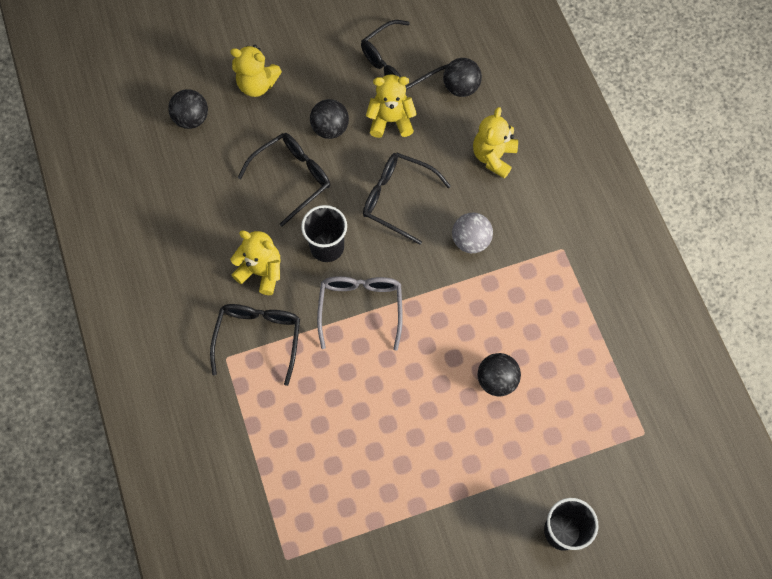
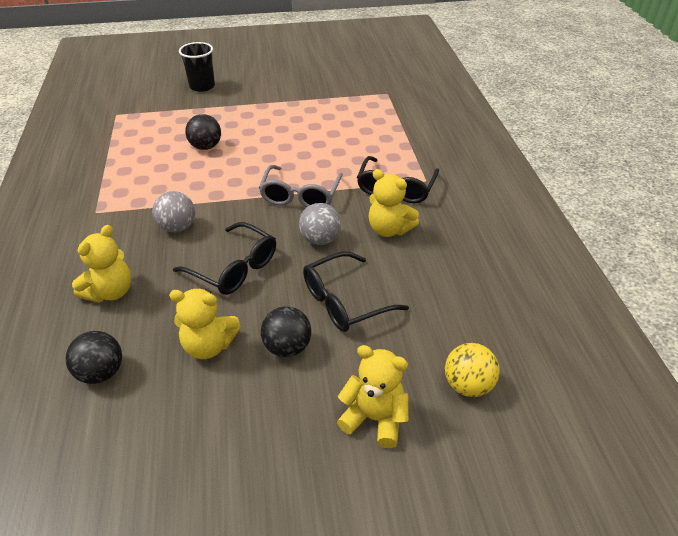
camera: 170 degrees left, 25 degrees down
(191, 119) = (468, 385): black ball -> yellow ball
(327, 247) = (320, 239): black cup -> grey ball
(397, 66) = (170, 415): black glasses -> none

